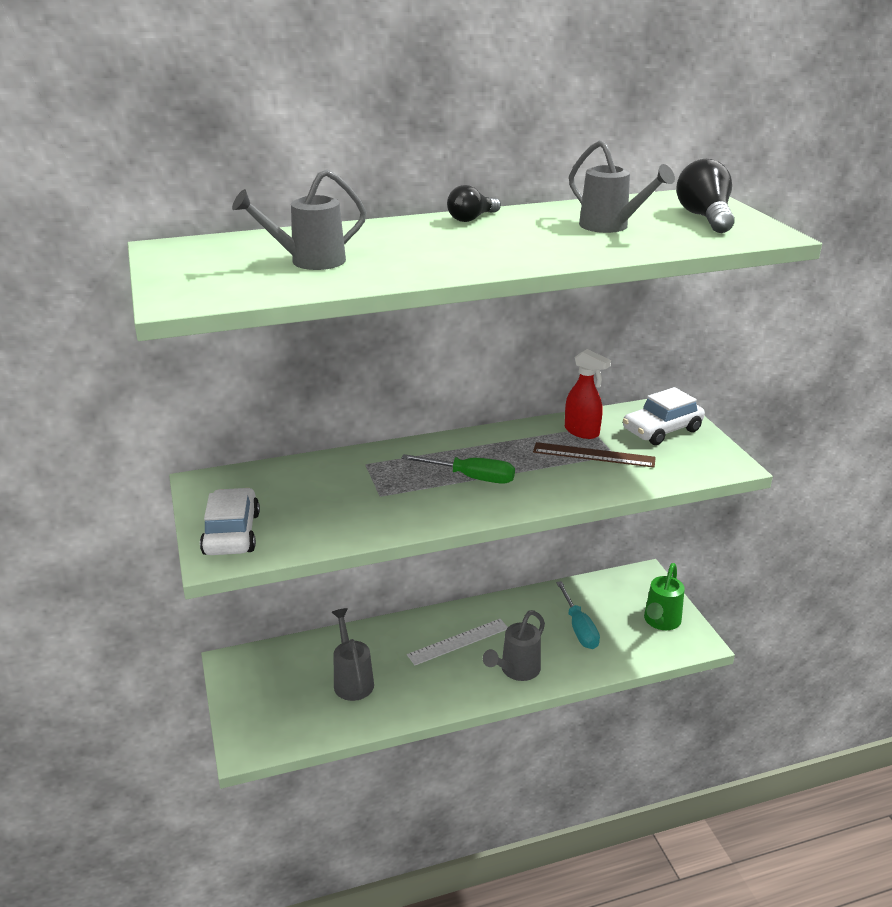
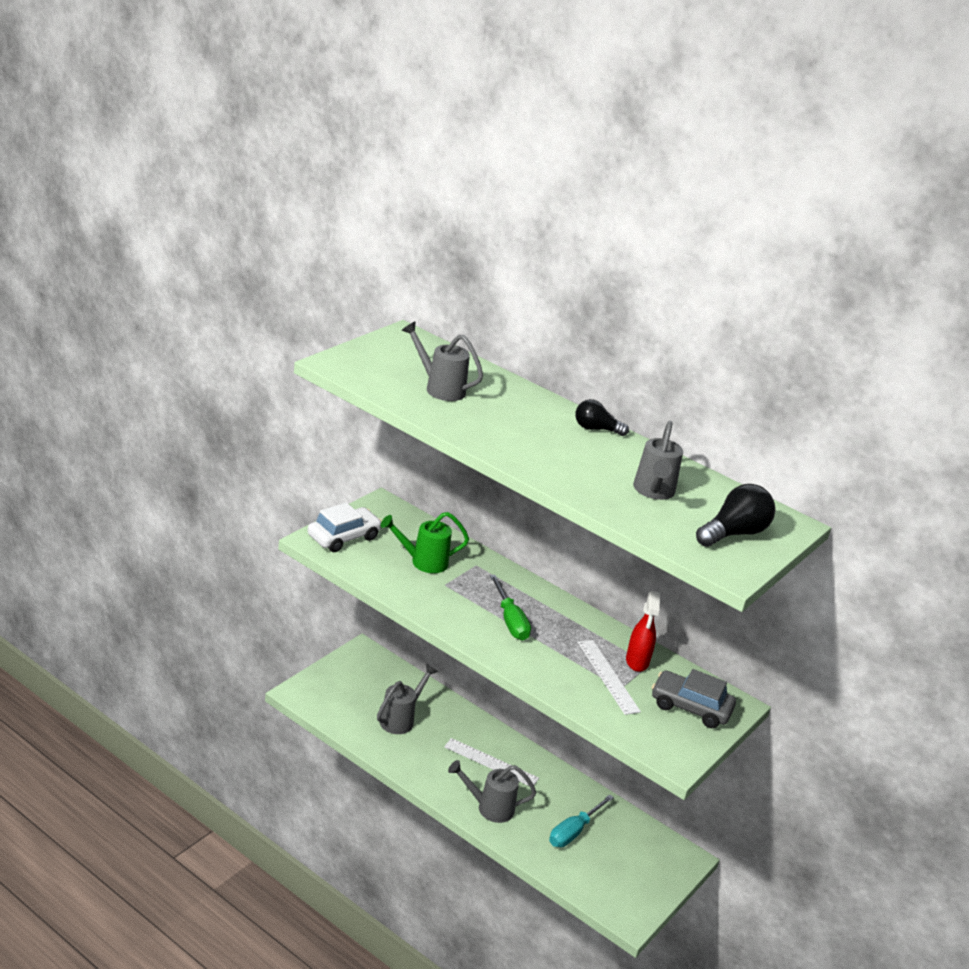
camera: 50 degrees right, 0 degrees up
(593, 455) = (608, 676): brown ruler -> white ruler
(660, 622) = (632, 885): green watering can -> green watering can (423, 562)
(662, 430) = (690, 707): white car -> grey car

